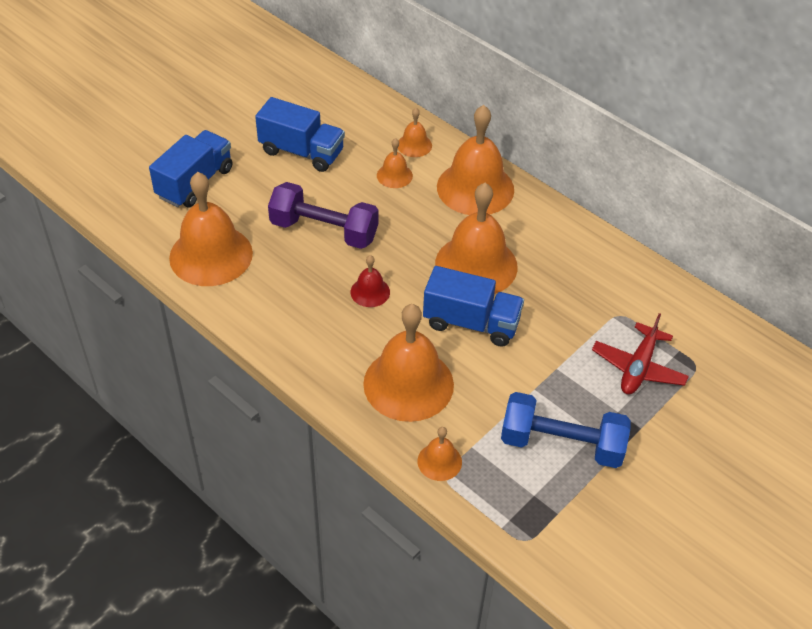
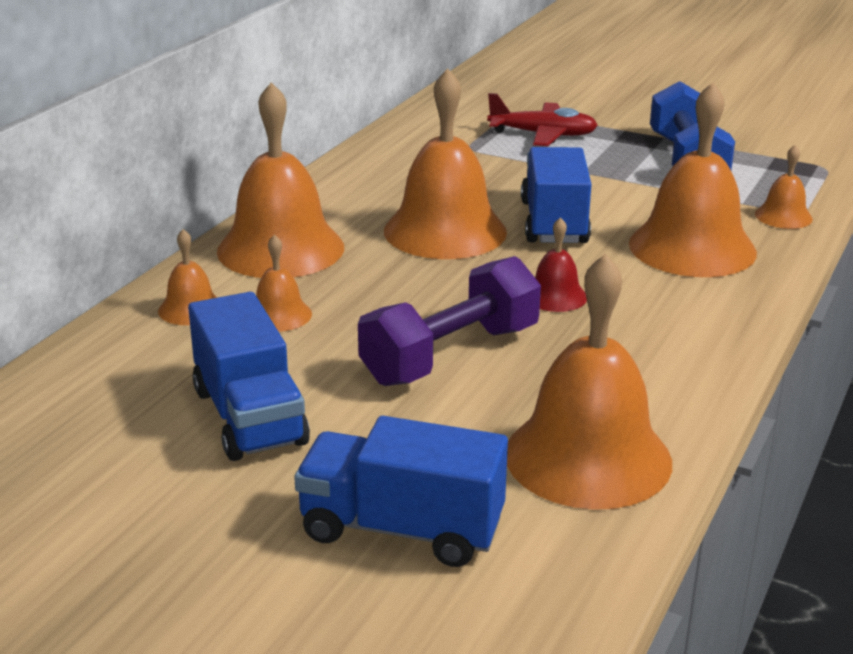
camera: 105 degrees left, 20 degrees down
(301, 152) = (249, 417): blue truck -> blue truck turned 150 degrees clockwise
(324, 231) = (451, 355): purple dumbbell -> purple dumbbell turned 45 degrees clockwise

